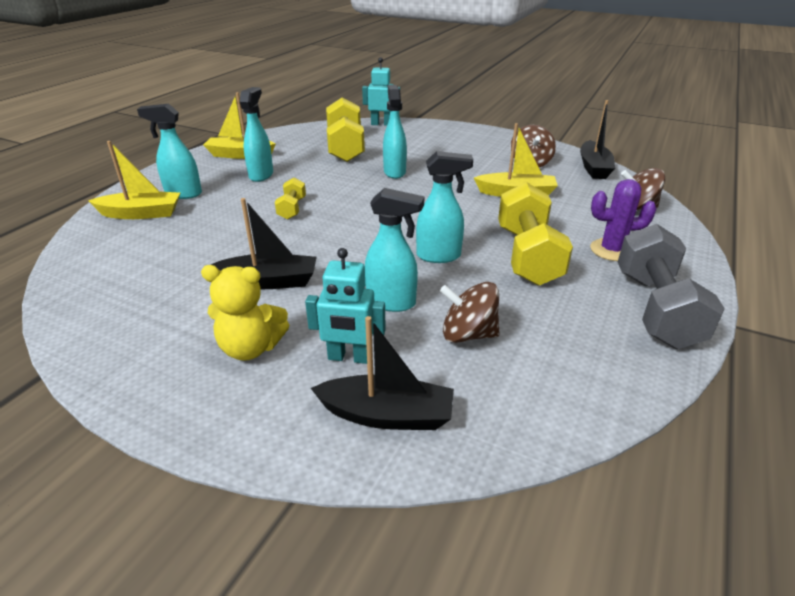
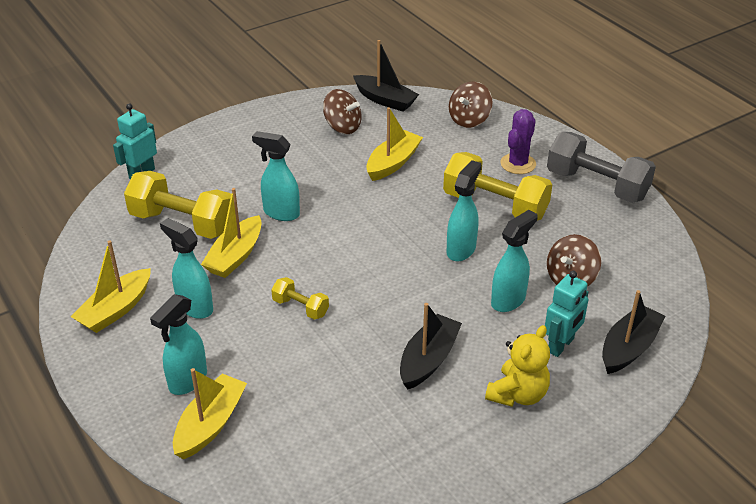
camera: 60 degrees left, 5 degrees up
(328, 171) = (235, 256): none -> yellow boat

